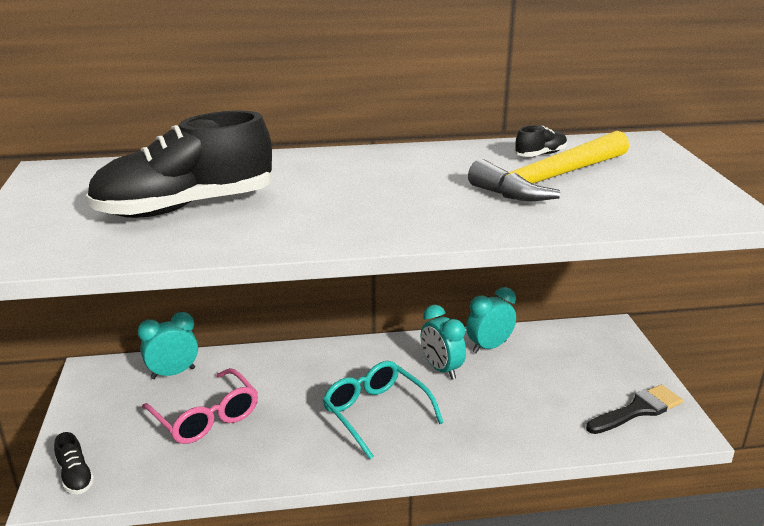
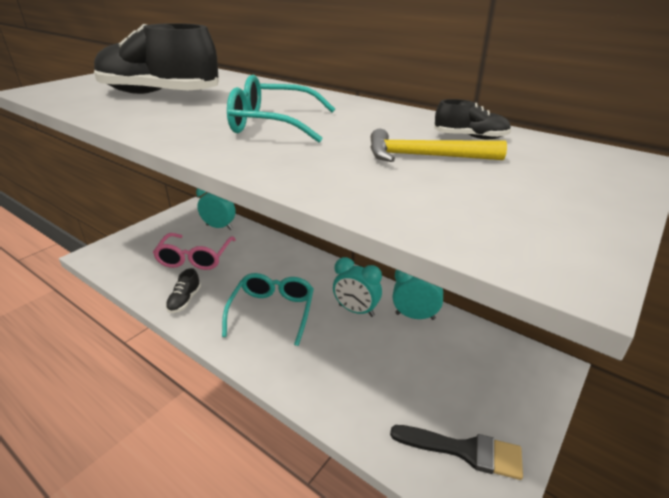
camera: 45 degrees right, 5 degrees up
(75, 476) = (108, 253): black shoe -> black shoe (184, 300)
(389, 195) = (272, 124): none -> turquoise glasses
(441, 369) = (356, 310): turquoise clock -> turquoise clock turned 75 degrees counterclockwise
(550, 179) = (425, 156): yellow hammer -> yellow hammer, size x0.60

